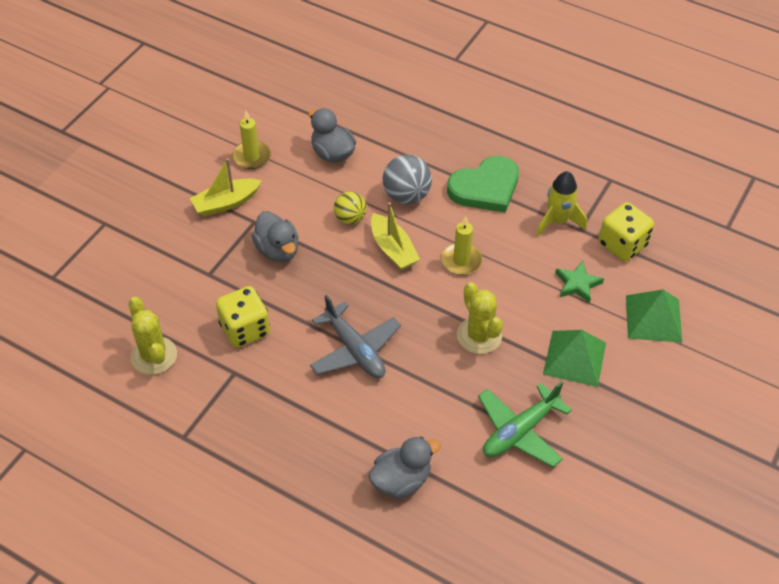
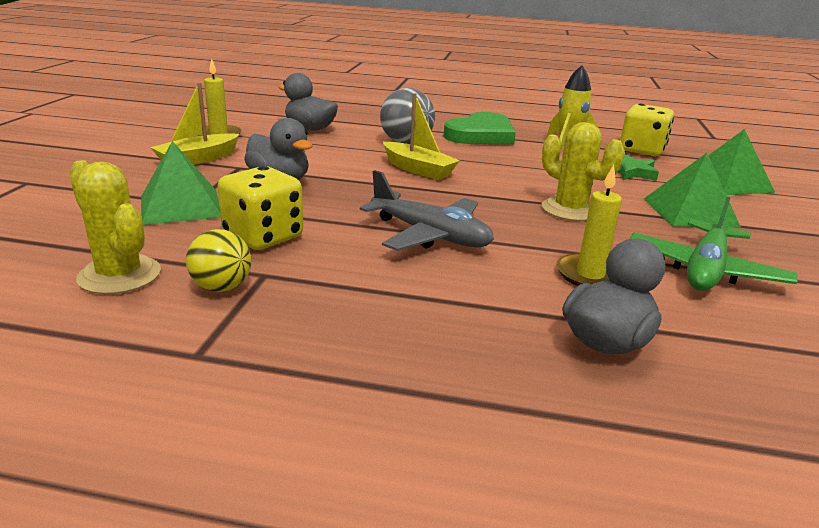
camera: 20 degrees left, 25 degrees down
(201, 277) = (181, 206): none -> green pyramid
(350, 218) = (355, 157): yellow ball -> yellow ball (221, 287)
(461, 261) = (499, 170): yellow candle -> yellow candle (590, 275)

